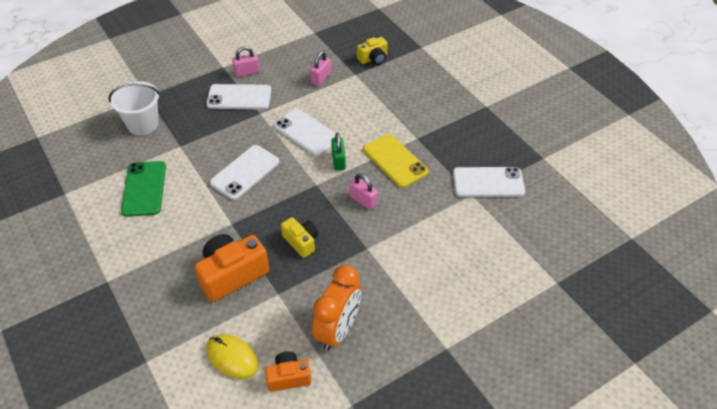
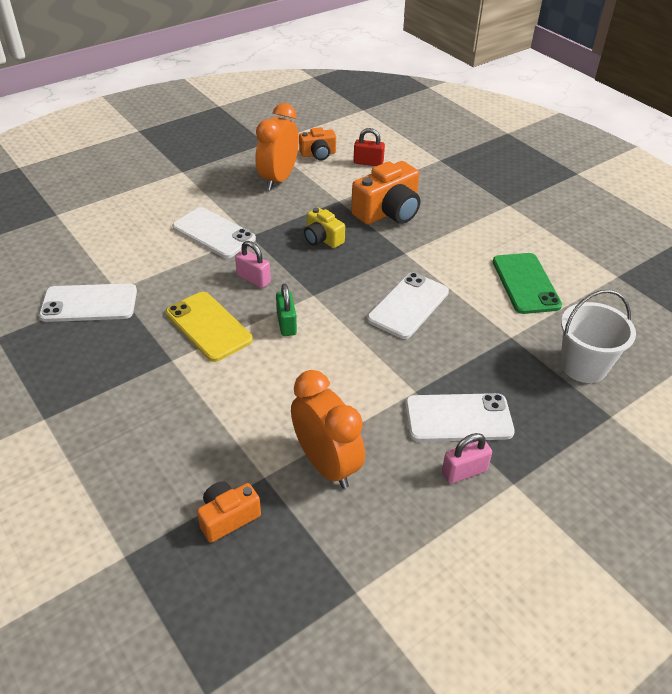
camera: 175 degrees right, 5 degrees down
(232, 357) = (368, 163): yellow mouse -> red padlock
(306, 132) = (336, 362): white phone -> white phone (213, 233)
(321, 78) = (326, 464): pink padlock -> orange clock
(373, 58) = (228, 517): yellow camera -> orange camera

